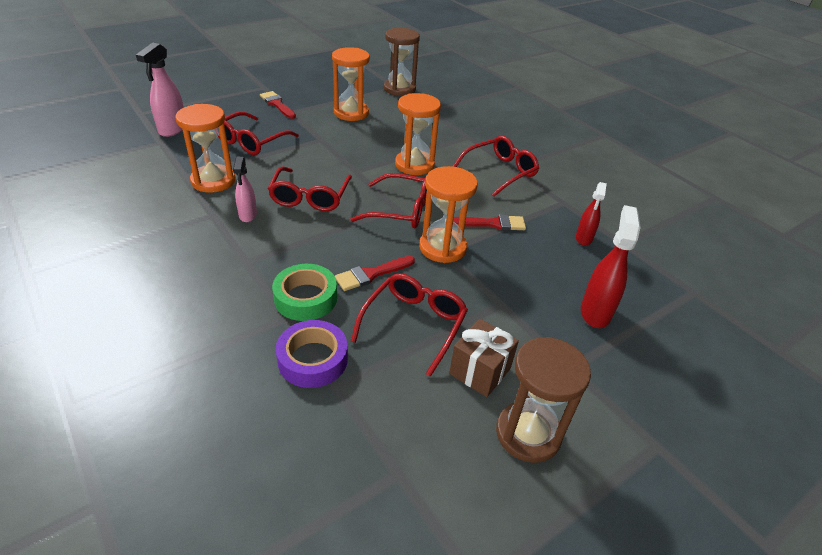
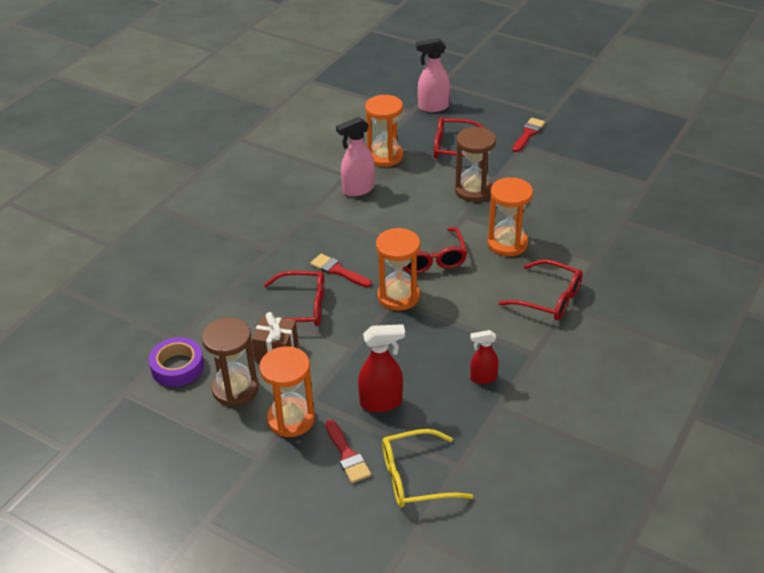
camera: 70 degrees right, 0 degrees up
(248, 215) = (358, 189): pink spray bottle -> pink spray bottle, size x1.56
(306, 298) = (292, 251): green tape -> none
(310, 197) = (405, 207): red glasses -> none
(313, 359) = (241, 275): purple tape -> purple tape (177, 367)
(351, 113) = (560, 177): orange hourglass -> orange hourglass (291, 419)
(399, 89) = (646, 187): brown hourglass -> brown hourglass (473, 190)
(493, 224) = (456, 315): red brush -> red brush (347, 455)
(705, 325) = (415, 477): none -> yellow glasses

